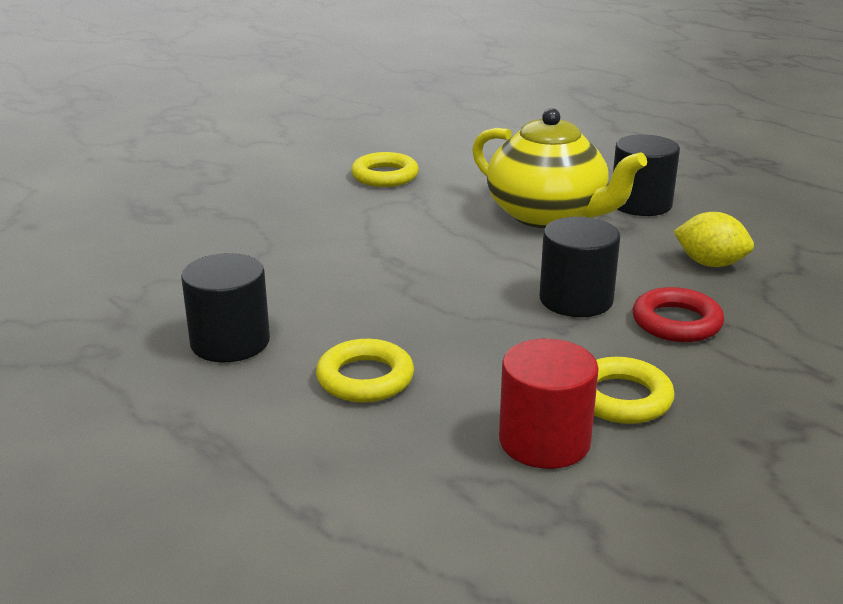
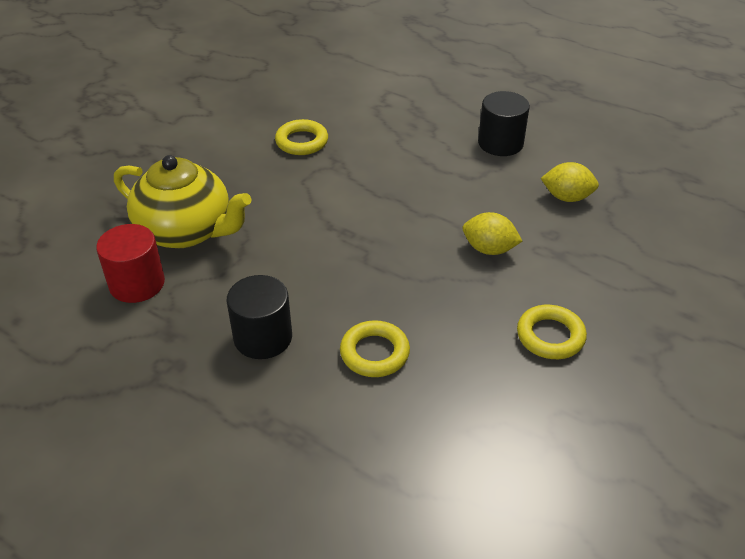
camera: 15 degrees left, 15 degrees up
(544, 441) = (514, 384): red cylinder -> red cylinder (137, 283)
(548, 215) = (439, 166): yellow teapot -> yellow teapot (186, 231)
(576, 299) = (489, 249): black cylinder -> yellow lemon
(676, 322) = (562, 259): red ring -> none

